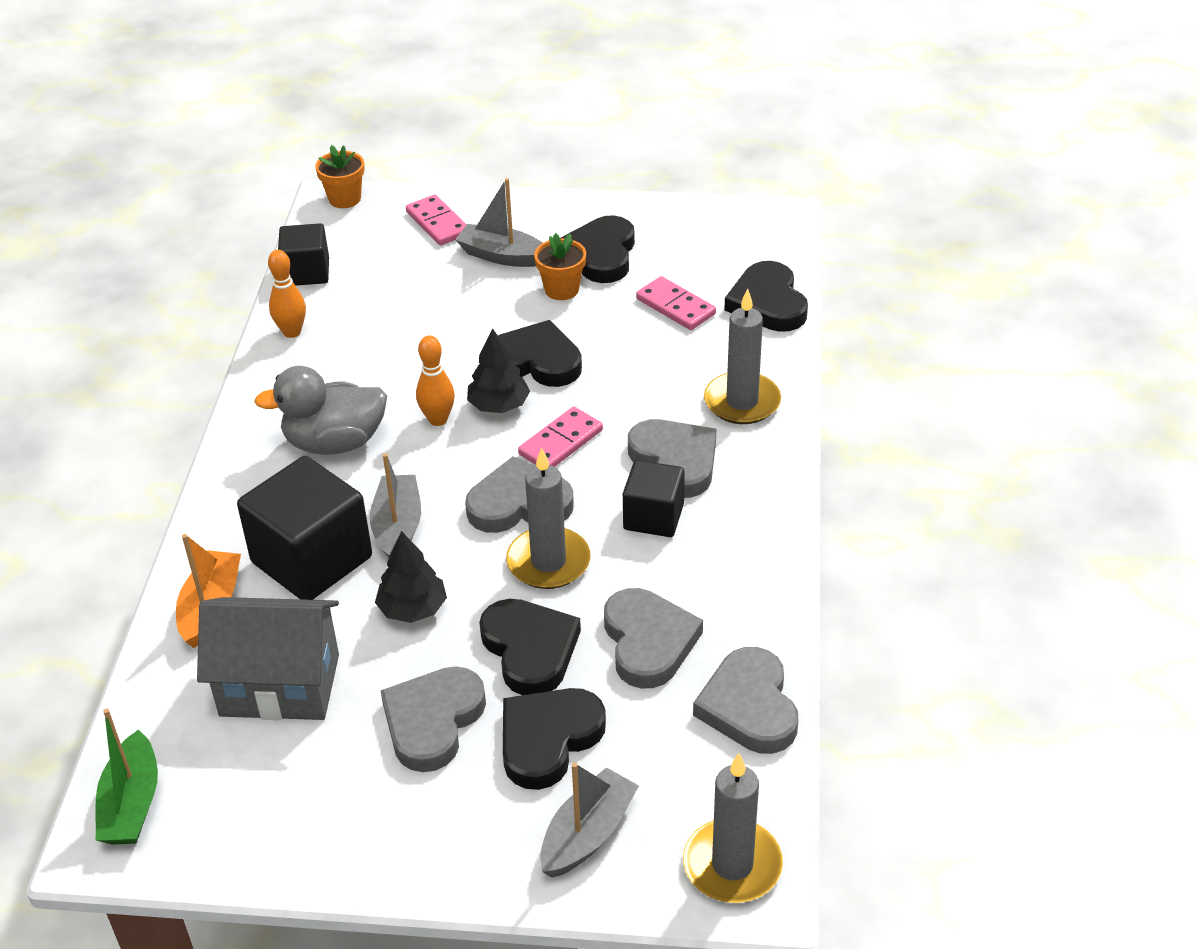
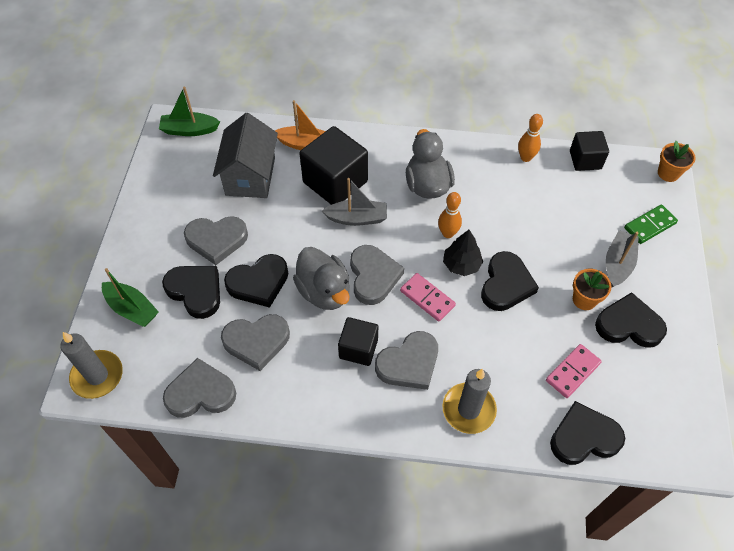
camera: 90 degrees right, 15 degrees up
(412, 609) = (295, 228): black tree -> none
(432, 721) = (216, 240): grey heart -> grey heart turned 150 degrees clockwise
(437, 223) = (649, 225): pink domino -> green domino
(548, 562) = (324, 291): grey candle -> grey duck
(588, 834) = (132, 309): grey boat -> green boat

